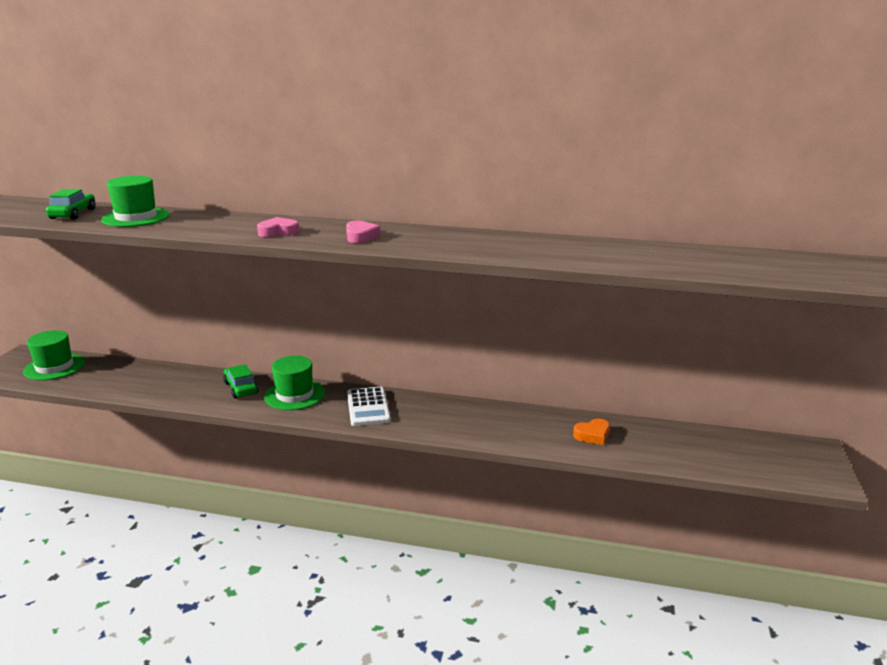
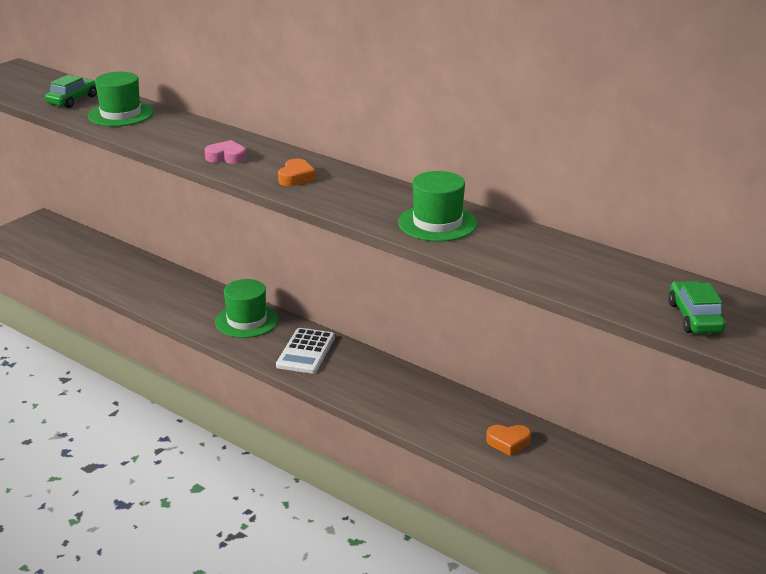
camera: 25 degrees right, 5 degrees up
(54, 367) = (58, 239): green hat -> green hat (437, 223)
(241, 388) = (203, 301): green car -> green car (694, 318)
(360, 236) = (296, 177): pink heart -> orange heart

